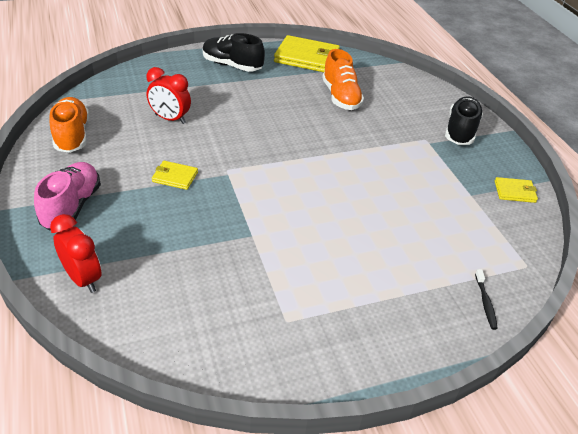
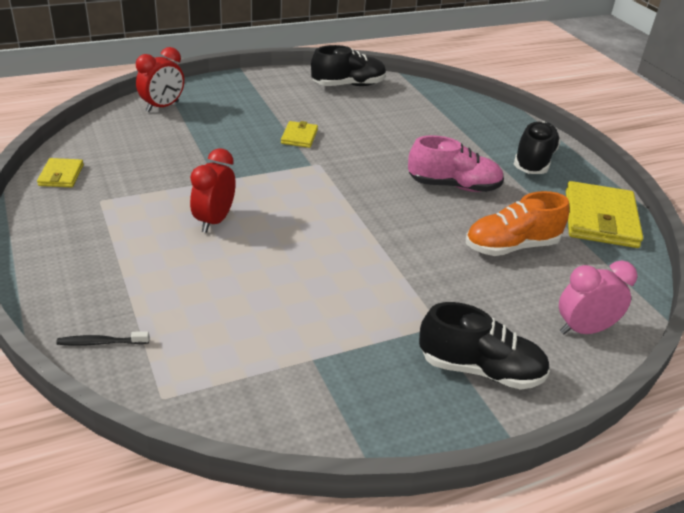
camera: 85 degrees right, 5 degrees down
(72, 135) = (348, 85): orange shoe -> black shoe
(72, 206) = (248, 94): pink shoe -> pink shoe (453, 186)
(170, 119) = (397, 129): red clock -> red clock (214, 221)
(417, 89) = (584, 330): none -> pink clock
(515, 192) = (330, 414): yellow wallet -> yellow wallet (61, 175)

